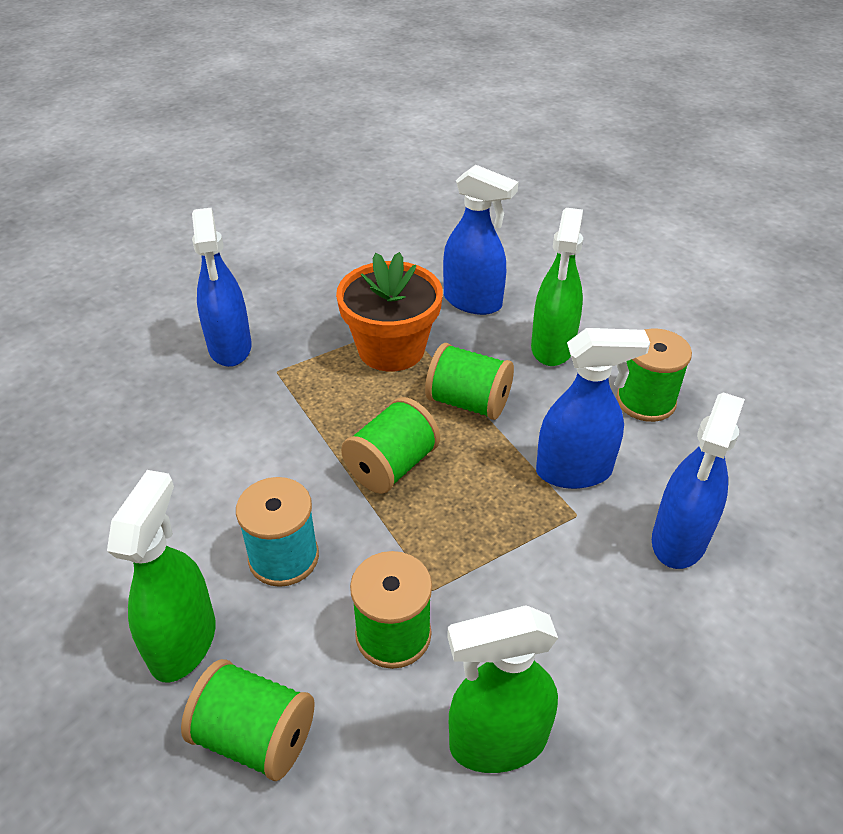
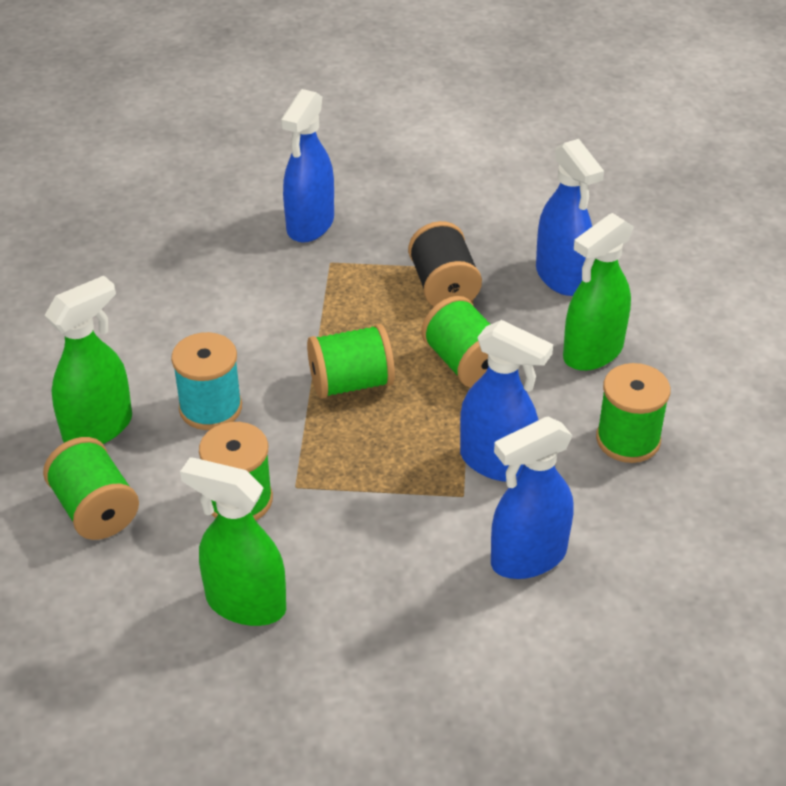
camera: 35 degrees right, 0 degrees up
(391, 349) = (443, 287): orange flower pot -> black spool

